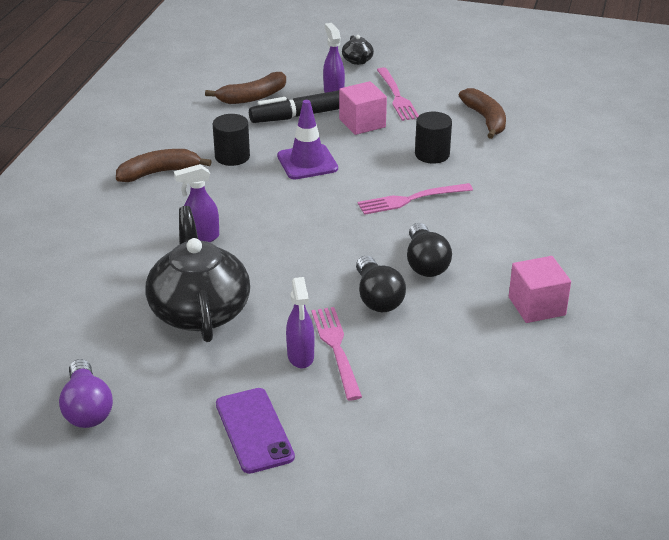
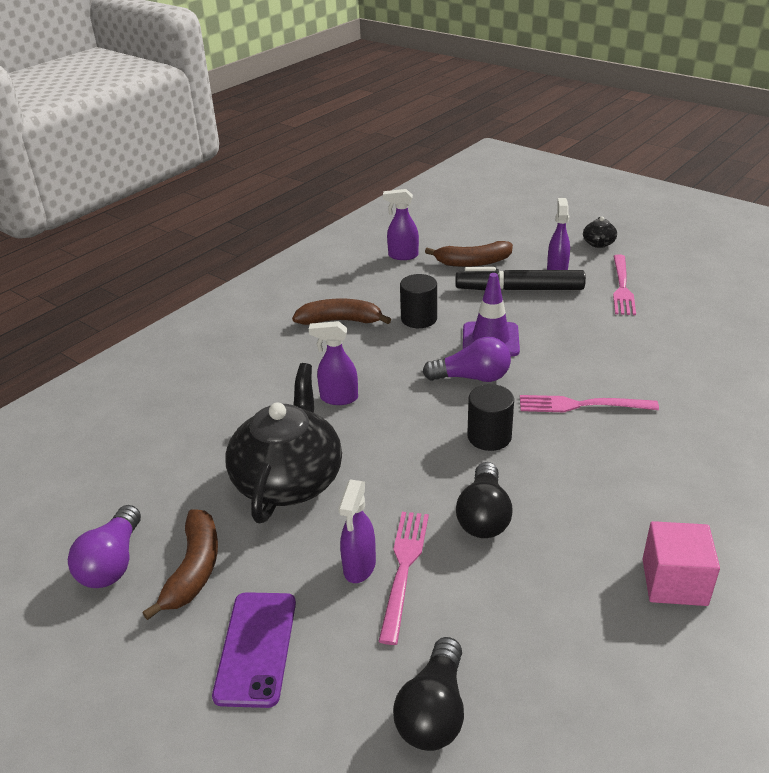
camera: 25 degrees right, 0 degrees up
(181, 102) = (402, 256): none -> purple spray bottle
(309, 196) = (472, 377): none -> purple light bulb
(362, 123) = (570, 309): pink cube -> none
(425, 263) = (560, 487): black light bulb -> black light bulb (433, 711)
(432, 154) = (630, 358): black cylinder -> black cylinder (489, 436)
(485, 119) = (711, 330): brown banana -> brown banana (194, 569)

